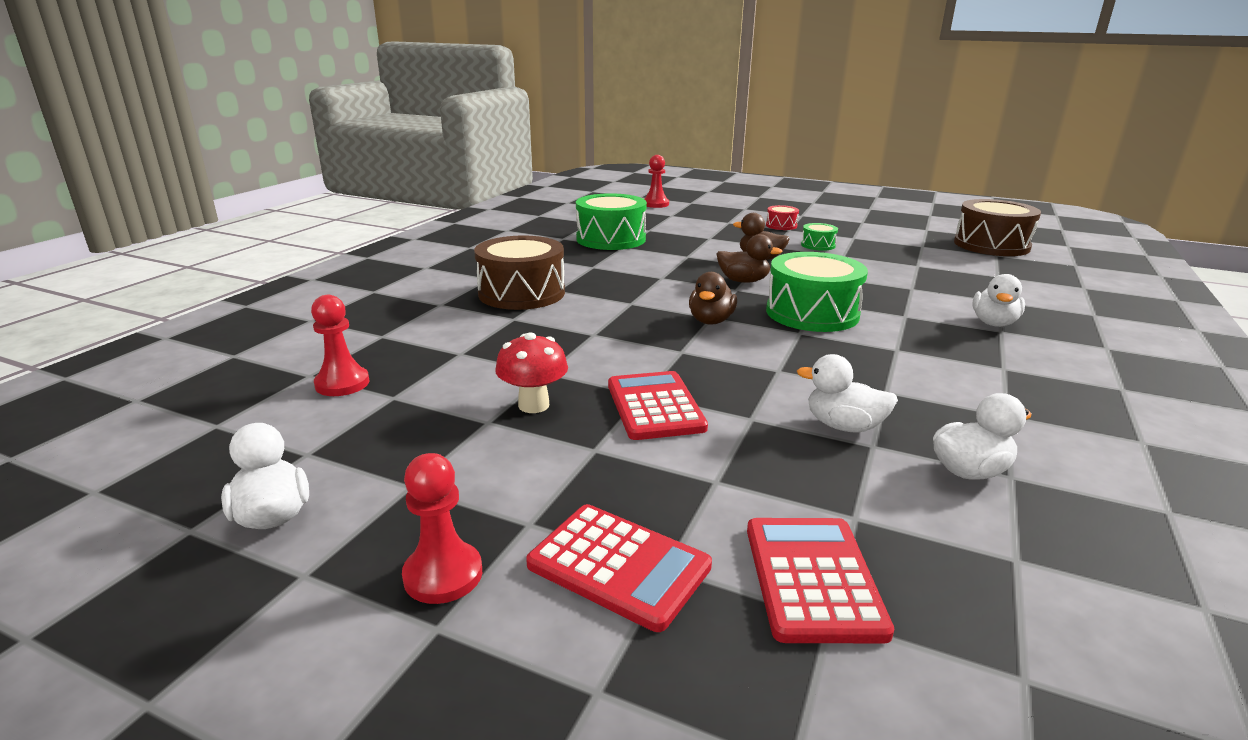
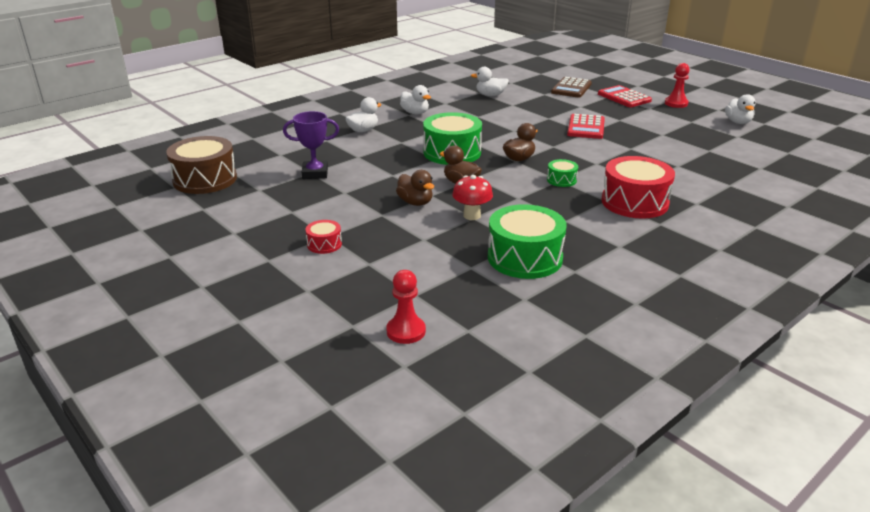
camera: 155 degrees left, 5 degrees up
(342, 383) = (738, 160): red pawn -> none
(521, 293) = (634, 202): brown drum -> red drum
(533, 405) = (640, 136): red mushroom -> red mushroom (472, 215)
(812, 578) = (571, 88): red calculator -> brown calculator
(818, 245) = (342, 208): green drum -> green drum (561, 180)
(843, 426) = (515, 110): white duck -> white duck (415, 113)
(911, 265) = (315, 173): none -> purple trophy

